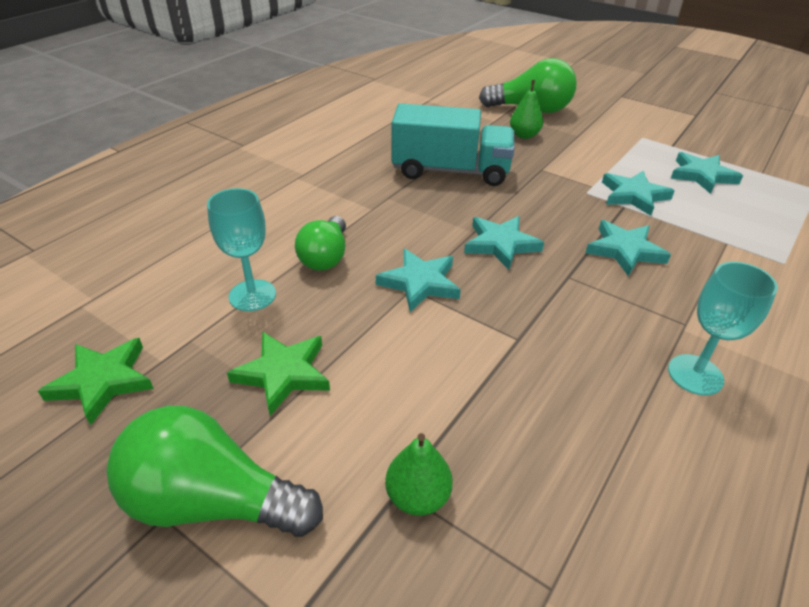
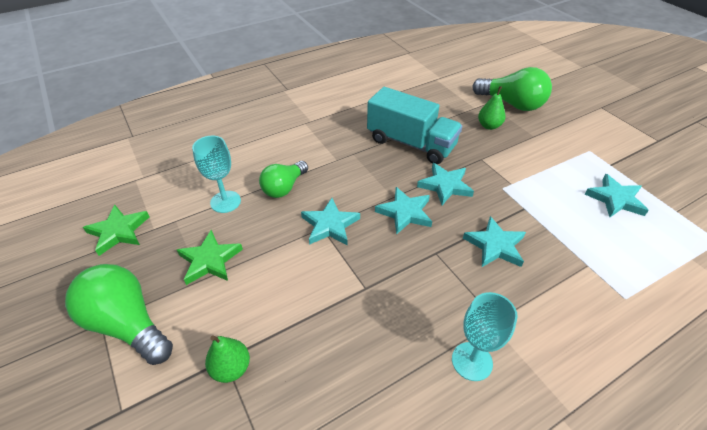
camera: 25 degrees right, 5 degrees up
(634, 196) = (539, 201): turquoise star -> turquoise star (445, 186)

